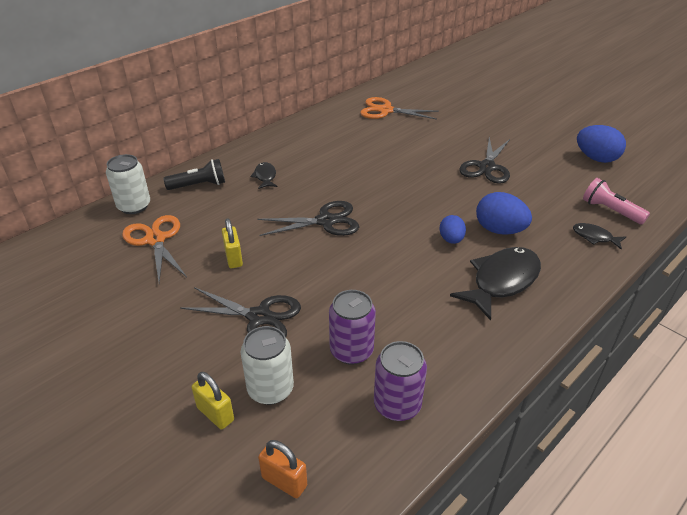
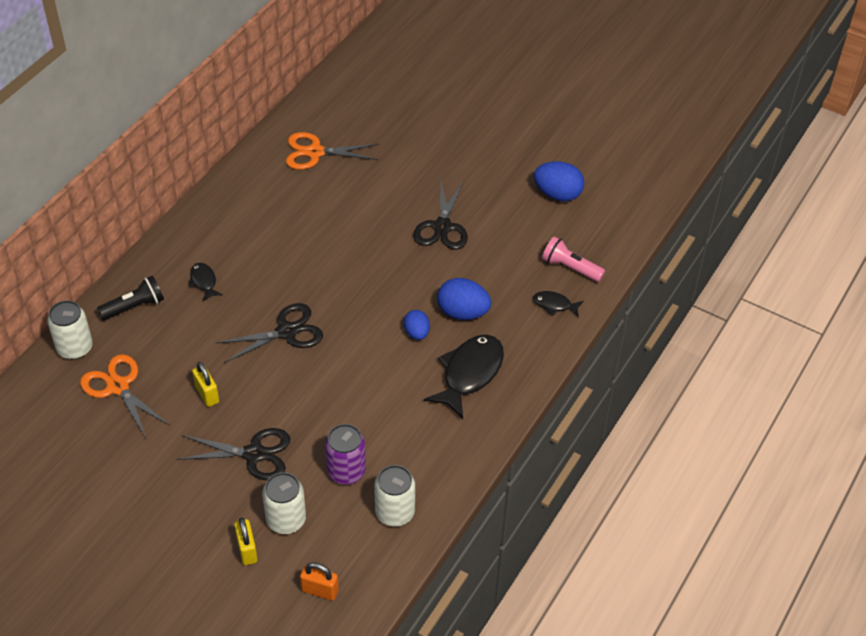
camera: 15 degrees left, 10 degrees up
(215, 414) = (247, 550): yellow padlock -> yellow padlock turned 45 degrees clockwise
(397, 405) = (395, 512): purple can -> white can

